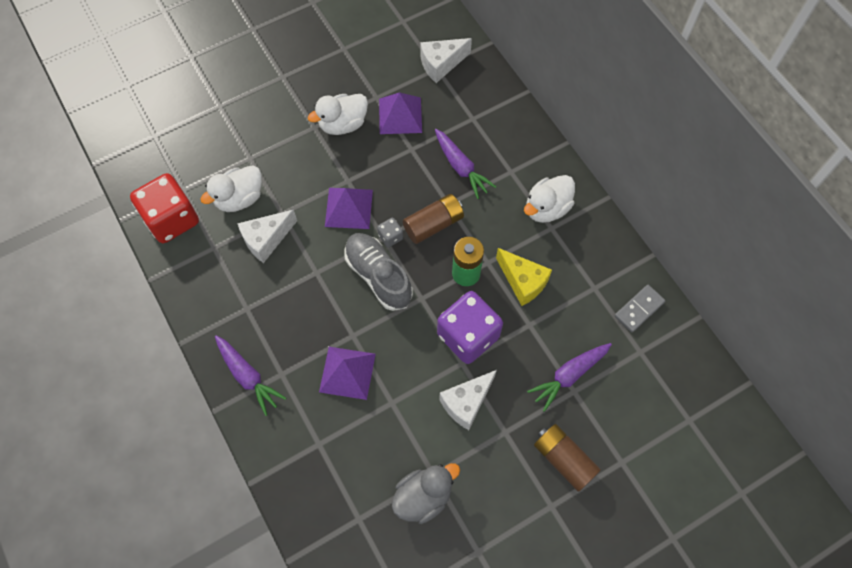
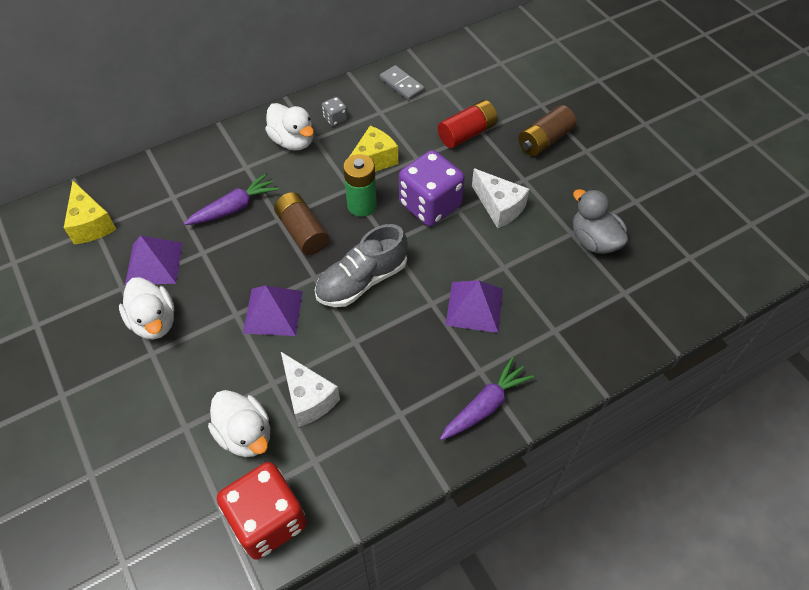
camera: 90 degrees left, 10 degrees down
(390, 237) = (314, 270): grey dice -> grey dice (335, 119)
(441, 64) = (91, 224): white cheese -> yellow cheese
(569, 375) = (467, 133): purple carrot -> red battery

